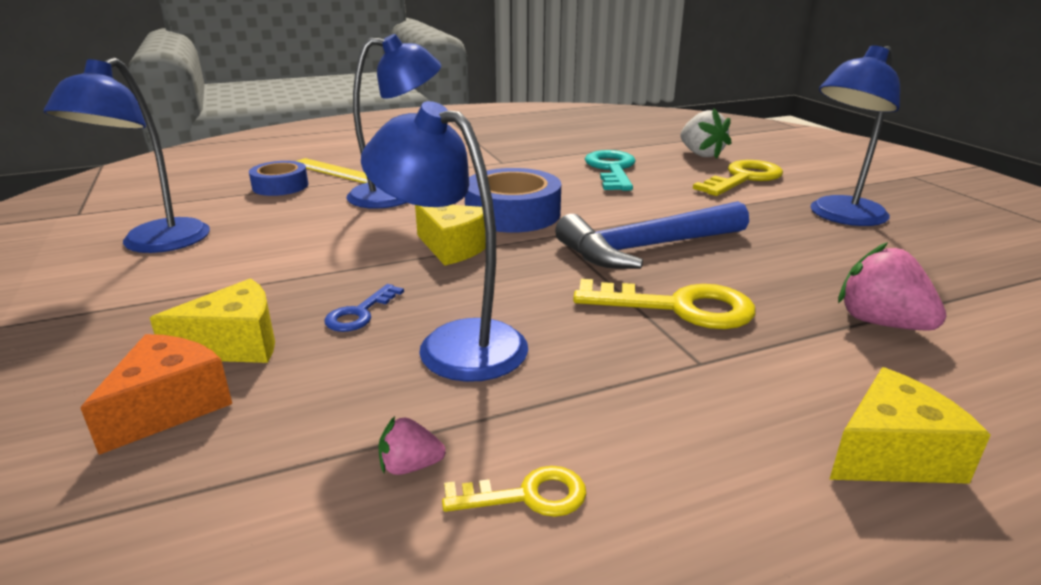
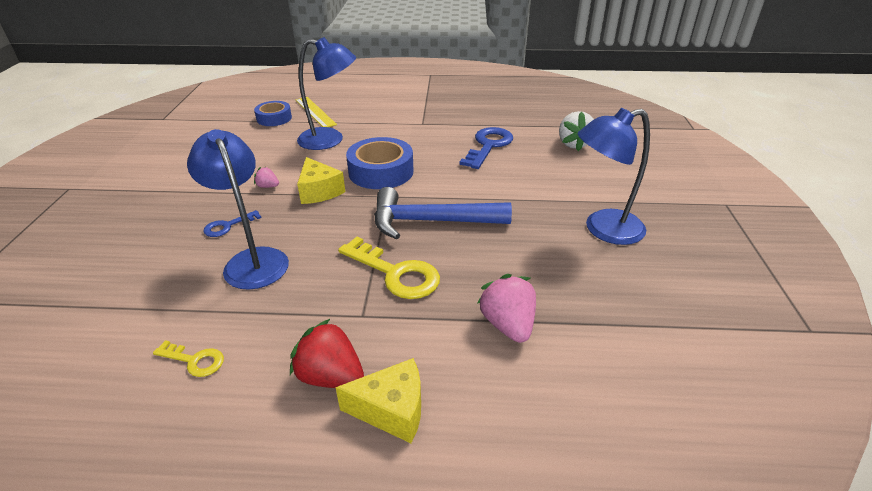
camera: 25 degrees right, 10 degrees up
(155, 244) = (178, 150): blue lamp -> none
(169, 407) = (103, 258): orange cheese -> none
(235, 344) = (157, 229): yellow cheese -> none
(410, 466) = (164, 326): pink strawberry -> pink strawberry (268, 186)
(611, 169) = (488, 146): turquoise key -> blue key
(743, 178) = (576, 175): yellow key -> none
(759, 444) = (330, 376): none -> red strawberry

